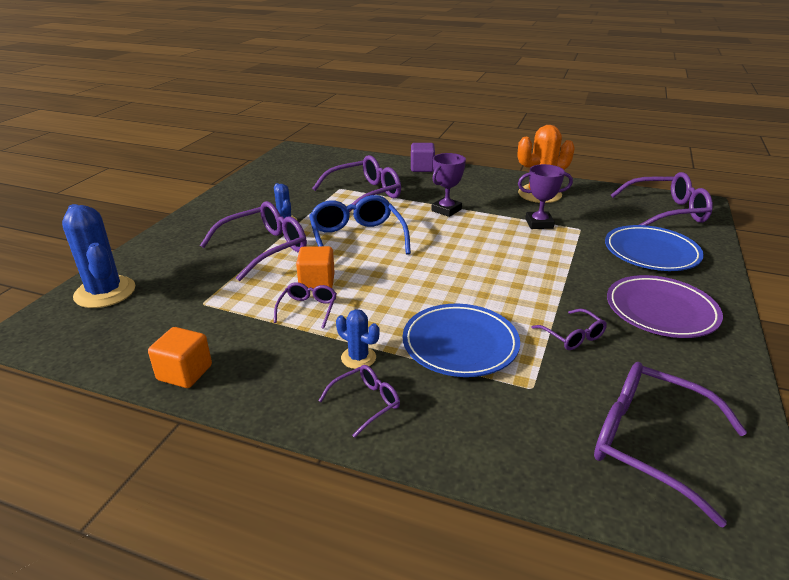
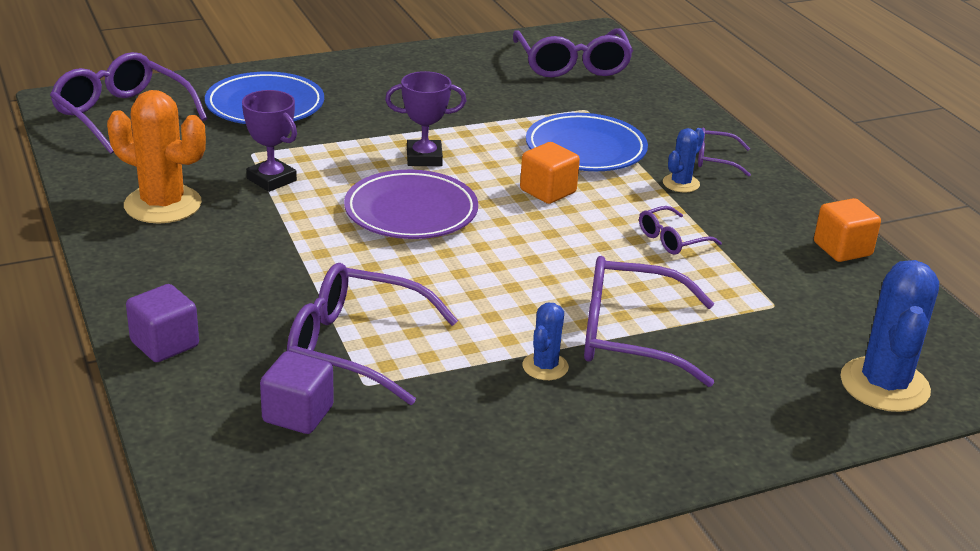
camera: 135 degrees left, 0 degrees up
(317, 282) = (625, 259): orange cube -> orange cube (548, 191)
(344, 174) = (298, 414): none -> purple cube
(357, 238) = (498, 283): blue glasses -> none
(358, 358) = (681, 183): blue cactus -> blue cactus turned 45 degrees clockwise
(446, 210) = (317, 254): purple trophy -> purple trophy (424, 158)
(573, 336) = (492, 109): purple glasses -> none
(661, 311) = (389, 84): purple plate -> purple plate (411, 212)

